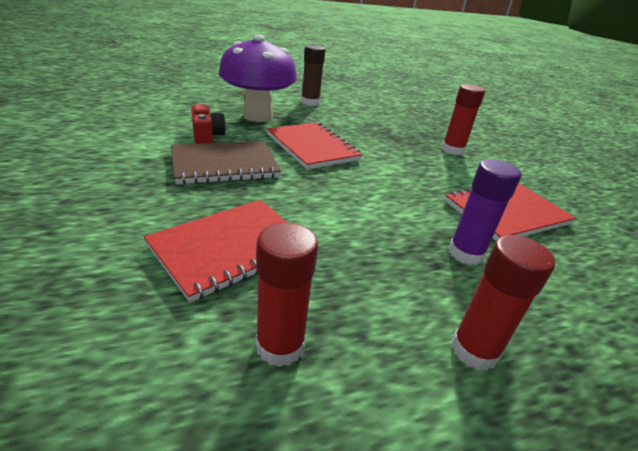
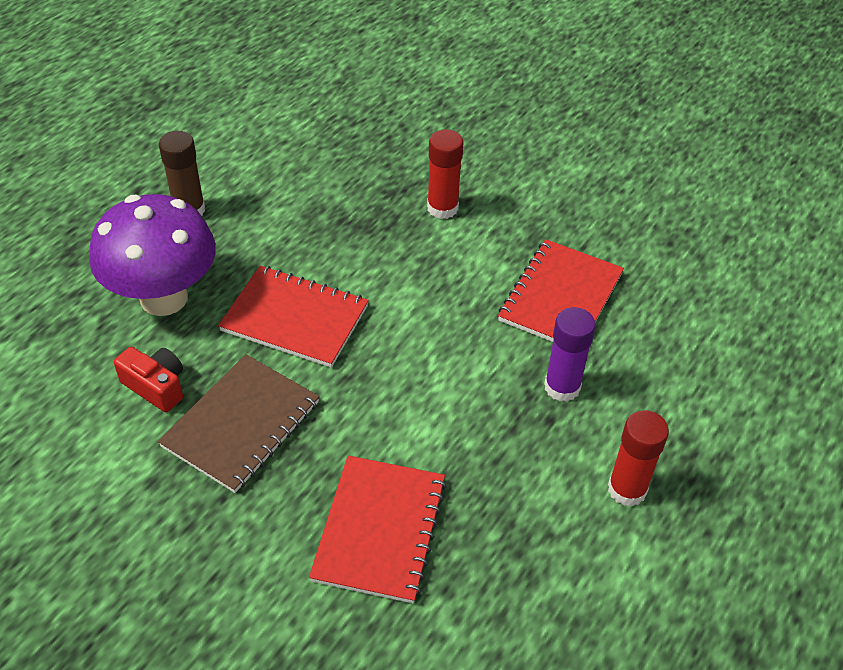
camera: 35 degrees left, 15 degrees up
(280, 346) = (507, 585): red glue stick -> none

